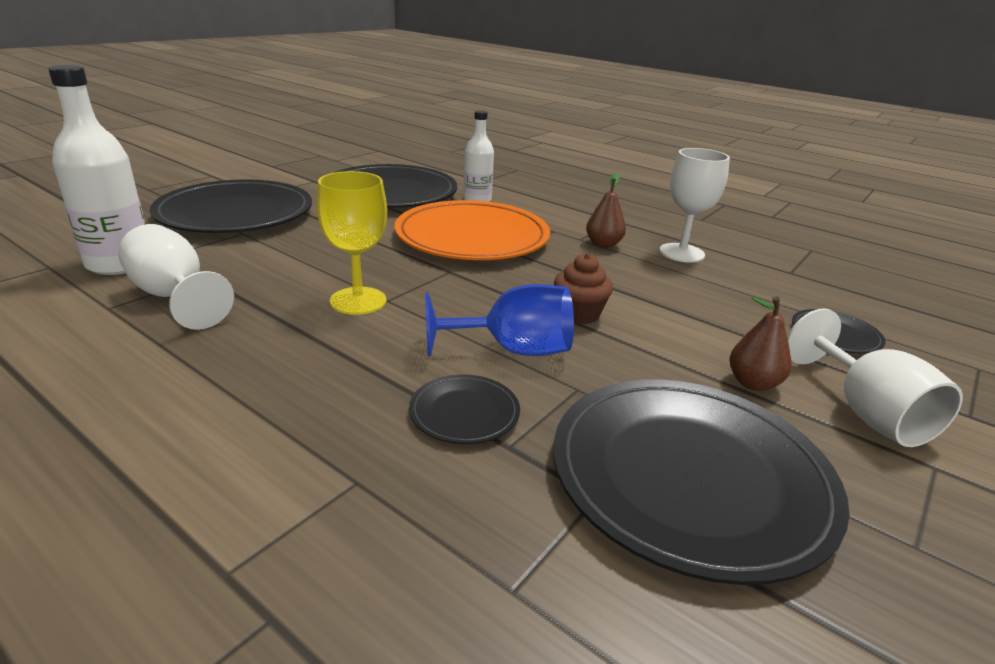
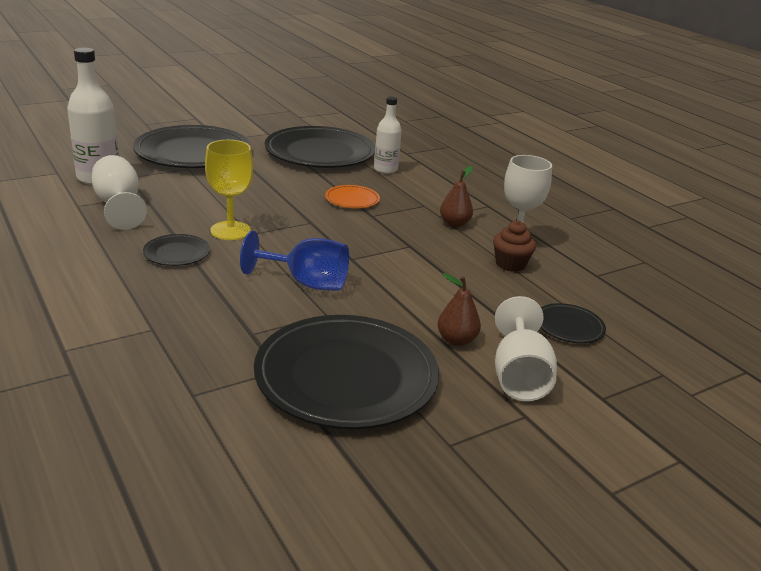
camera: 20 degrees right, 0 degrees up
(464, 413) = (241, 311): black plate -> black plate (177, 253)
(472, 237) = (352, 199): orange plate -> orange plate, size x0.44
(579, 314) = (377, 270): brown cupcake -> brown cupcake (510, 264)

